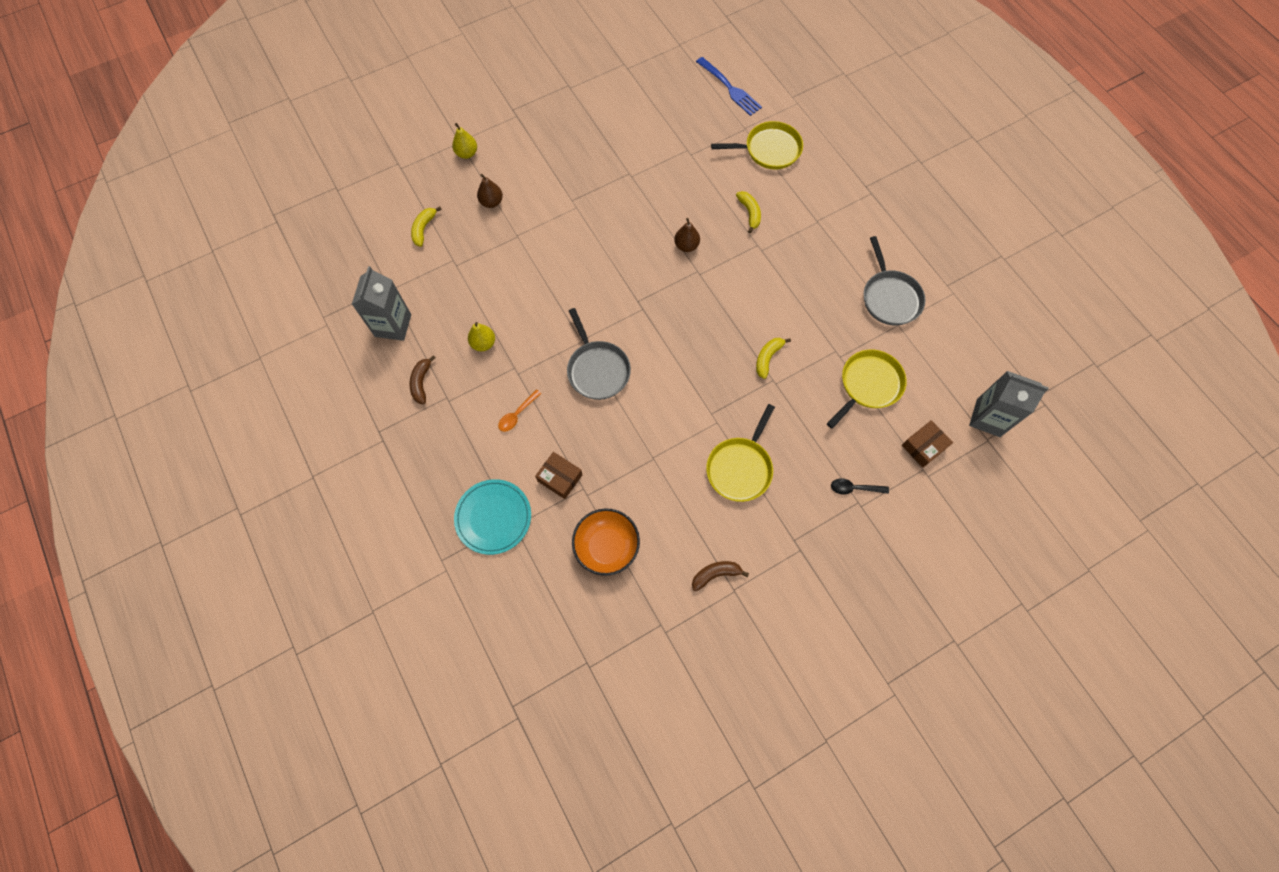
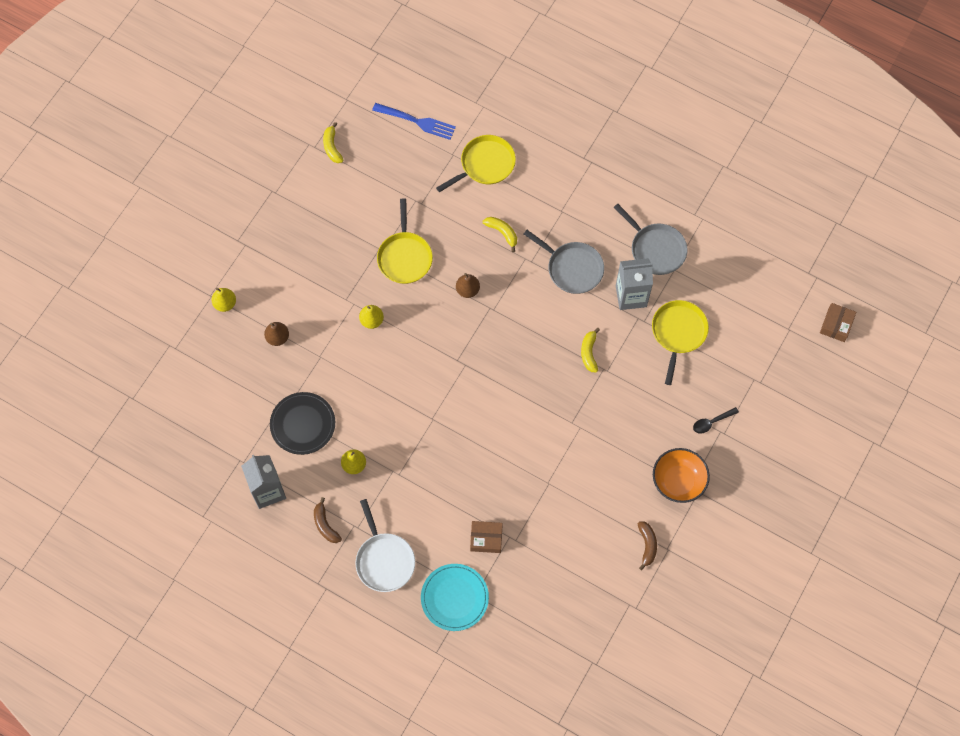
camera: 30 degrees left, 0 degrees up
(424, 229) = (235, 393): yellow banana -> yellow banana (332, 147)
(452, 444) = (384, 560): none -> white pan
(463, 285) = (303, 424): none -> black plate
(517, 414) = (420, 508): orange spoon -> none
(583, 229) = (372, 320): none -> yellow pear
(597, 370) = (461, 436): grey pan -> grey pan (572, 268)
(606, 546) = (554, 570): orange bowl -> orange bowl (678, 481)
(715, 574) = (647, 545): brown banana -> brown banana turned 135 degrees clockwise
(740, 468) = (619, 454): yellow pan -> yellow pan (405, 257)
(923, 446) = (745, 361): brown box -> brown box (836, 325)
(988, 418) = (780, 311): grey carton -> grey carton (631, 296)

